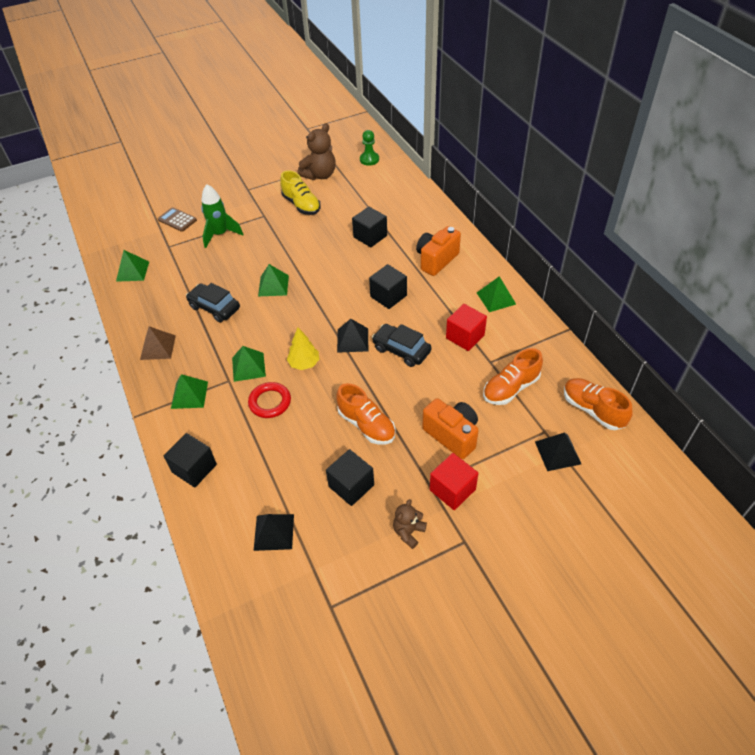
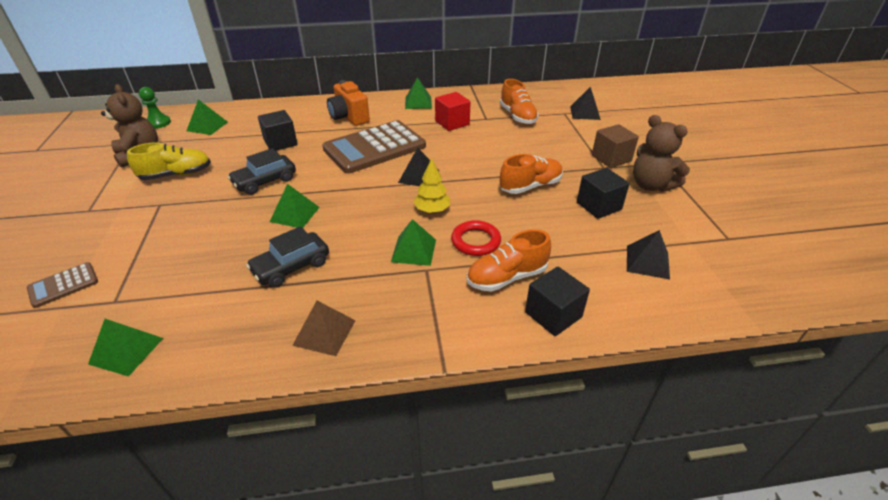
camera: 75 degrees left, 10 degrees down
(189, 394) = (432, 307): green pyramid -> green pyramid (207, 126)
(220, 234) = (151, 245): green rocket -> none
(388, 296) = (374, 148): black cube -> brown calculator
(401, 350) = (449, 153): black car -> black car (265, 181)
(408, 532) = (651, 185): brown teddy bear -> brown teddy bear, size x1.75
(452, 435) = (556, 148): orange camera -> none
(452, 490) = (611, 158): red cube -> brown cube
(592, 410) = (551, 94): orange shoe -> orange shoe (506, 277)

